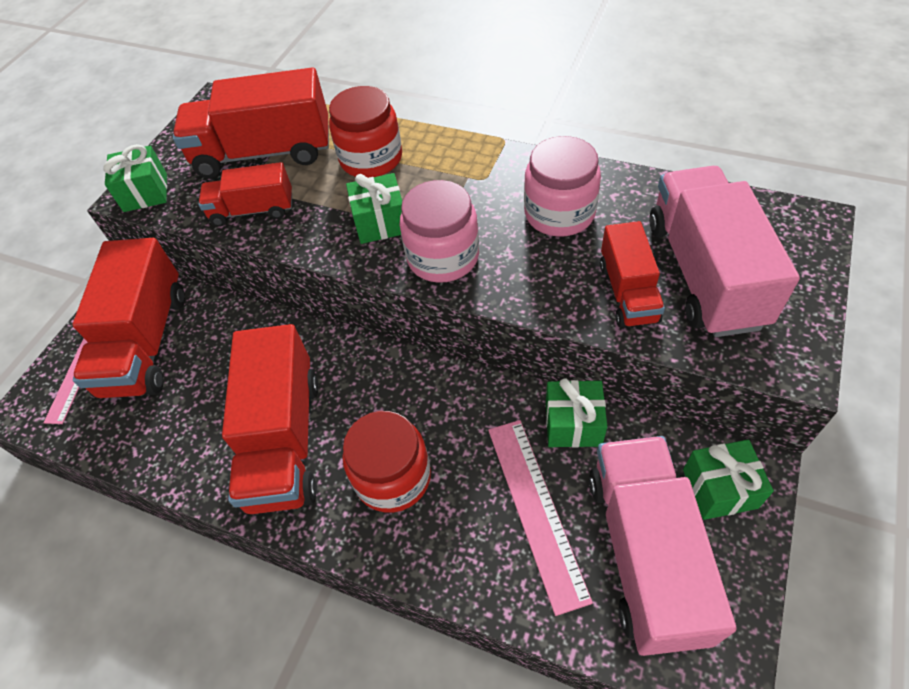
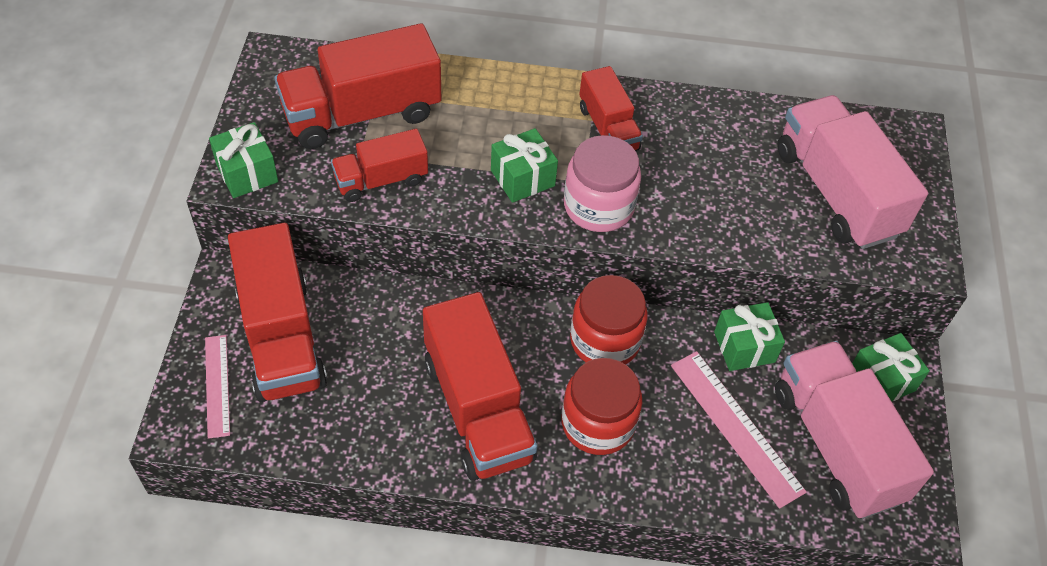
camera: 25 degrees left, 0 degrees up
(371, 159) = (483, 109): red jar -> red jar (605, 340)
(559, 213) = (692, 149): pink jar -> none
(628, 292) = (777, 218): red truck -> red truck (608, 128)

